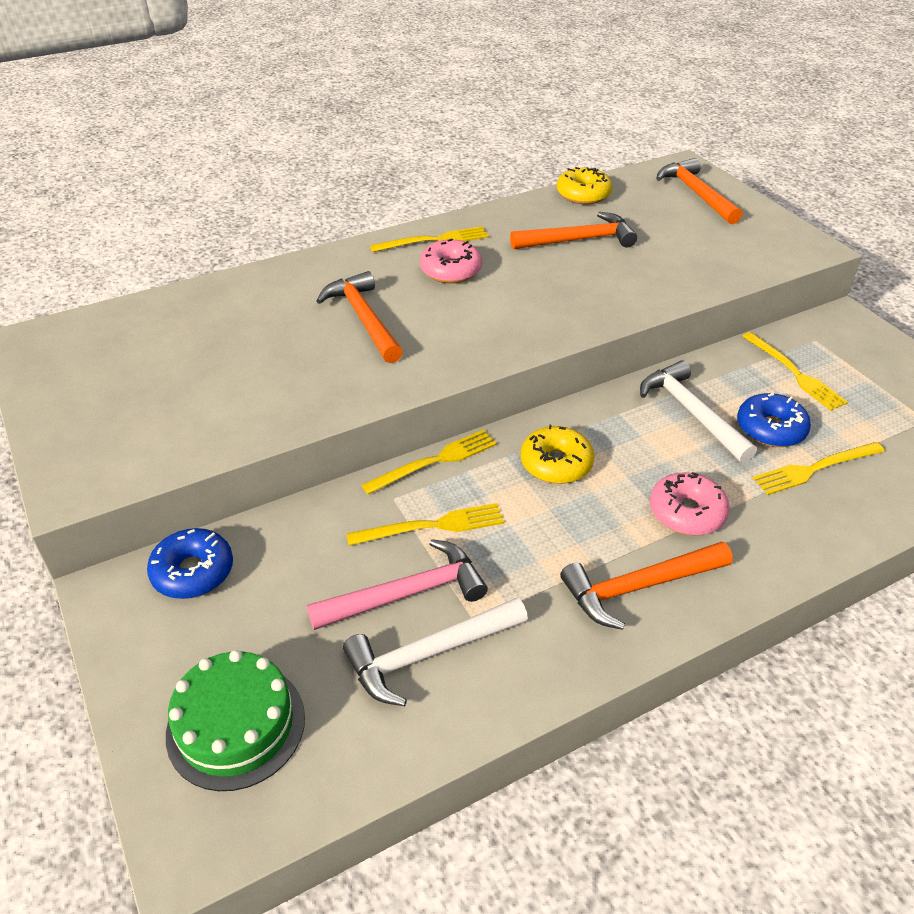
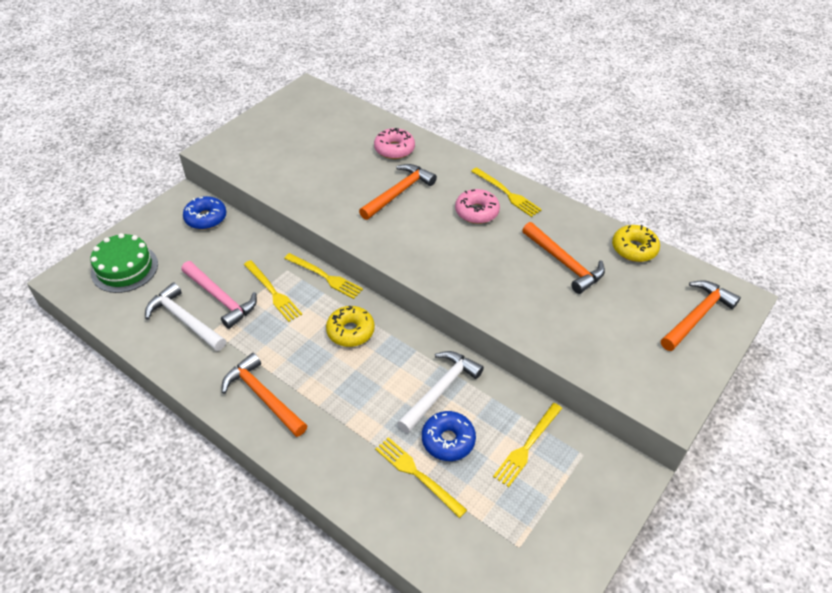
camera: 65 degrees right, 5 degrees up
(686, 512) = (337, 407): pink donut -> pink donut (394, 149)

